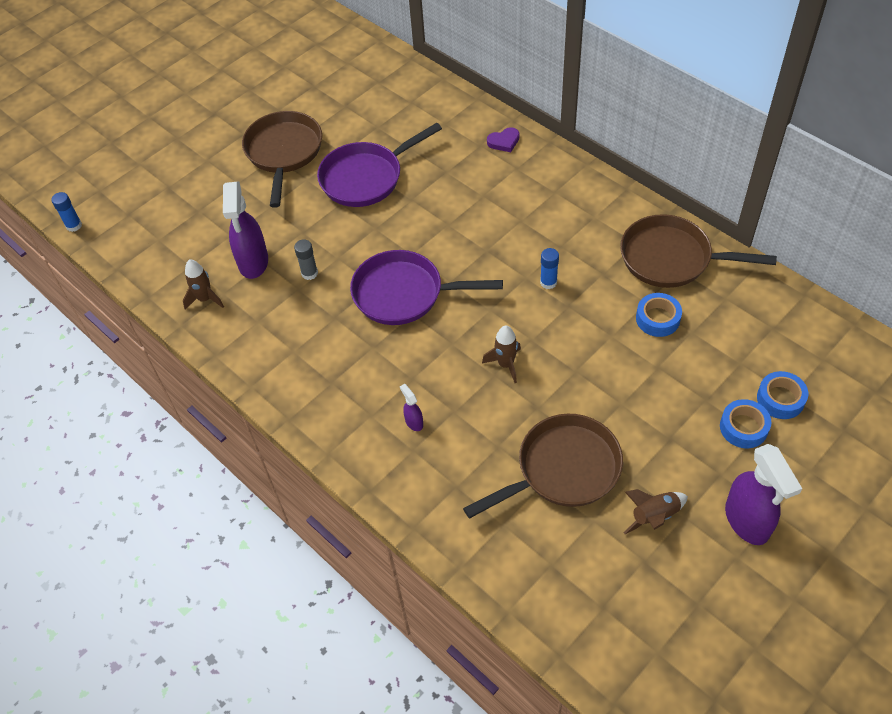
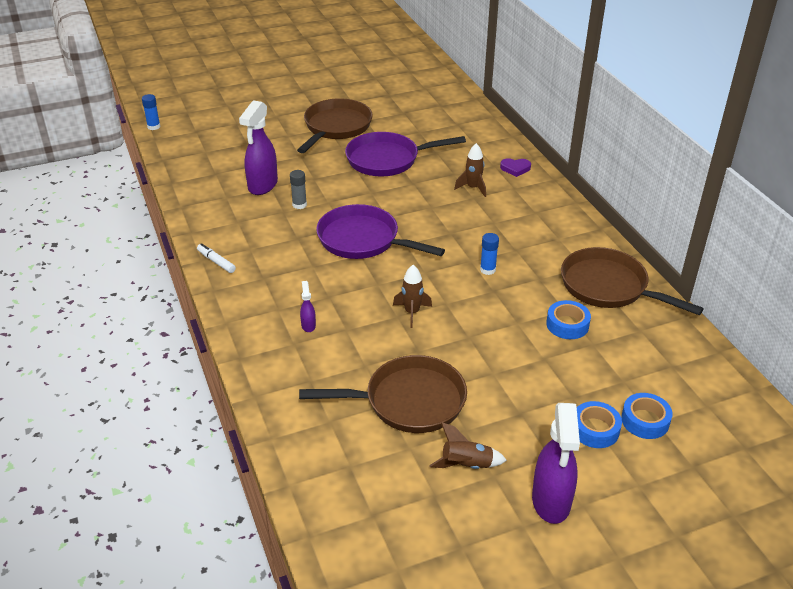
camera: 20 degrees right, 15 degrees down
(205, 299) = (210, 196): brown rocket -> brown rocket (473, 188)
(268, 382) = (216, 262): none -> white marker

